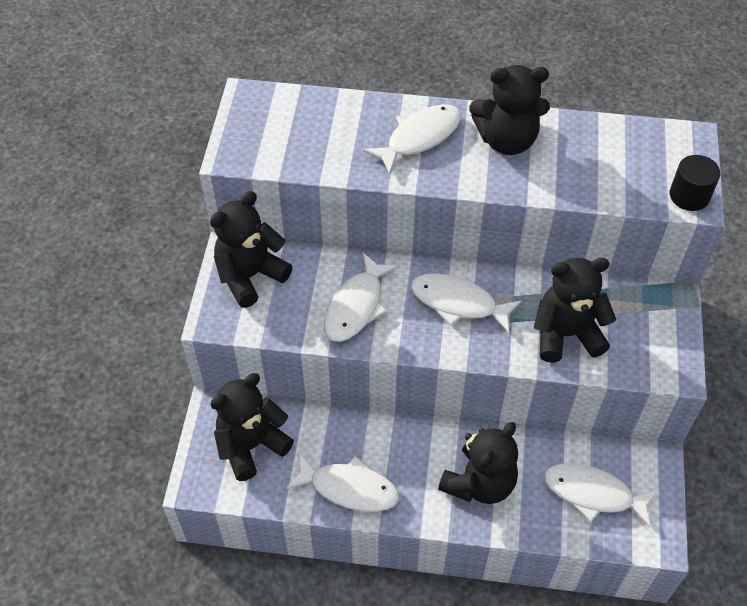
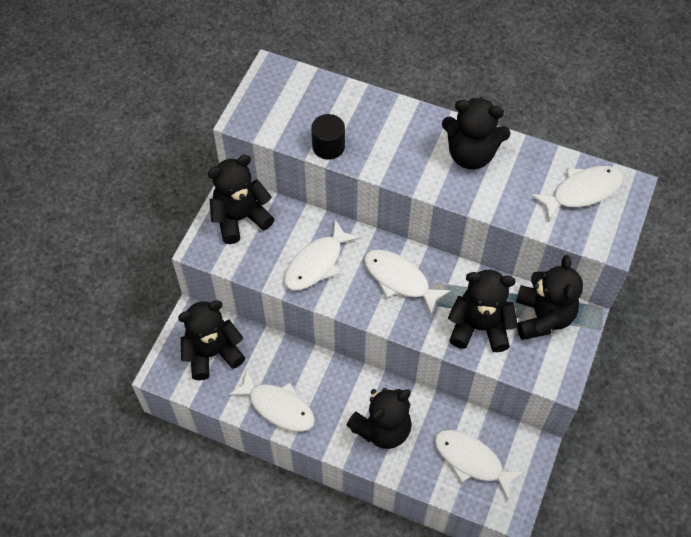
camera: 15 degrees right, 5 degrees up
(419, 137) = (399, 136): white fish -> white fish (582, 192)
(632, 307) = (542, 317): none -> black teddy bear
(689, 196) = (607, 237): black cylinder -> black cylinder (328, 146)

